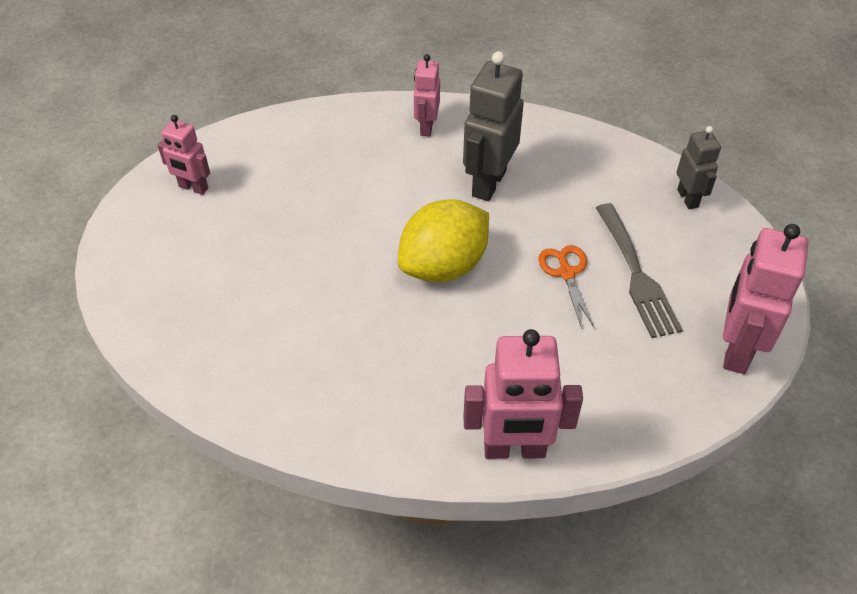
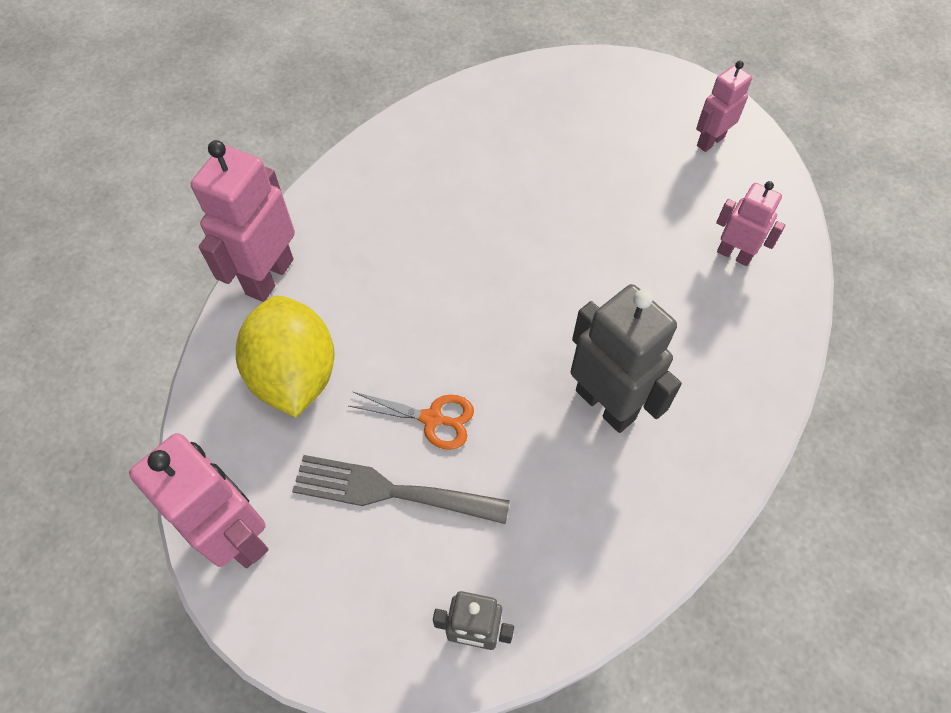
camera: 115 degrees right, 10 degrees up
(426, 127) = (732, 379): pink robot -> pink robot (734, 254)
(443, 266) = (502, 308): yellow lemon -> yellow lemon (295, 375)

